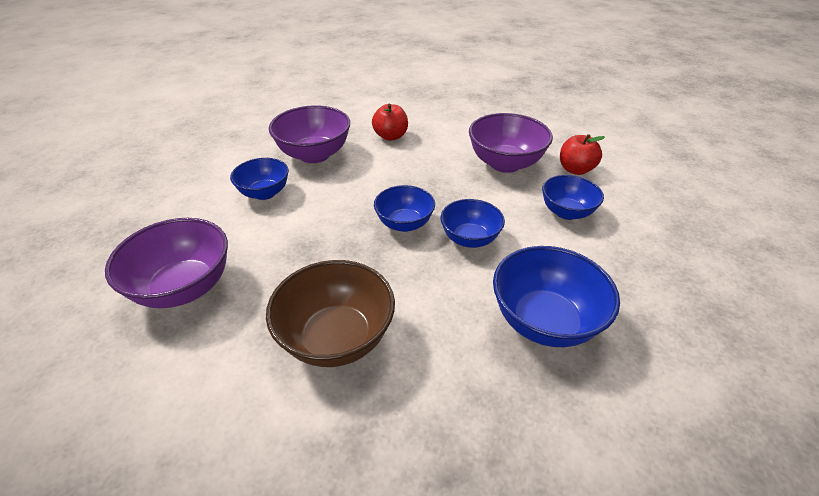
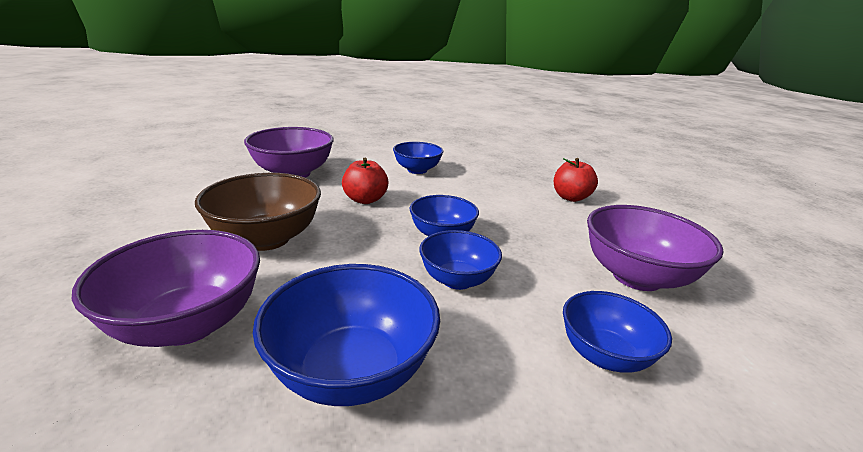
camera: 60 degrees right, 15 degrees down
(314, 154) = (490, 174): purple bowl -> purple bowl (188, 324)
(575, 169) = (728, 348): red apple -> red apple (365, 200)

